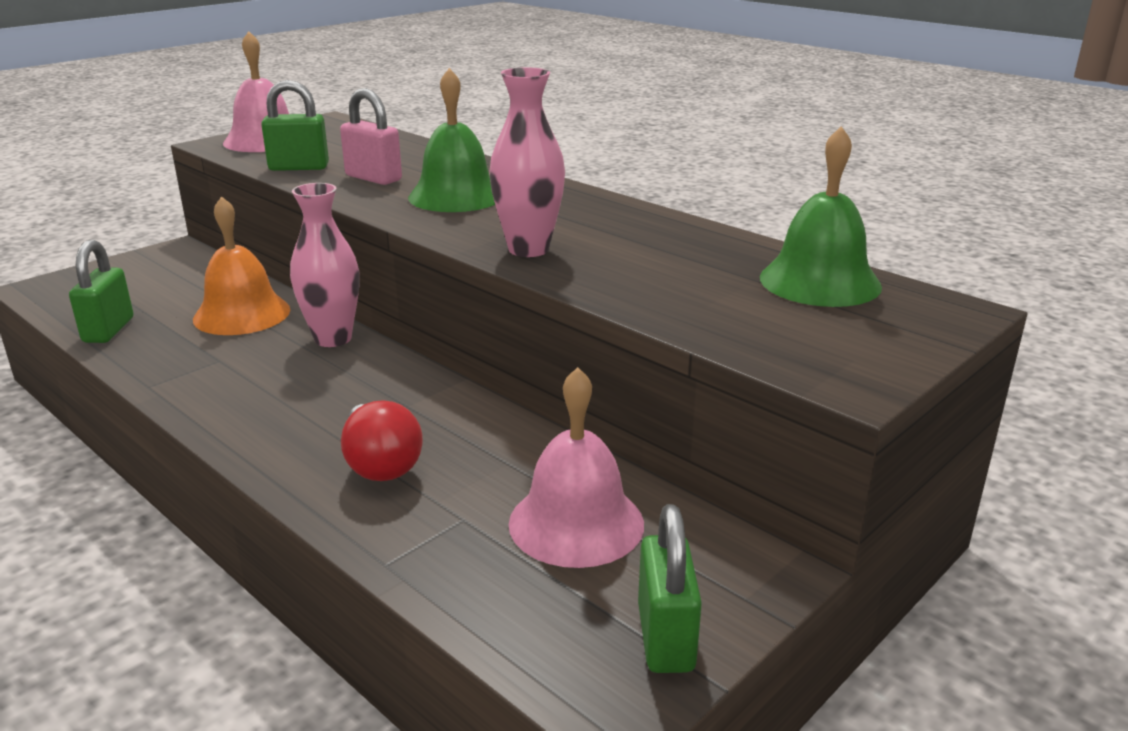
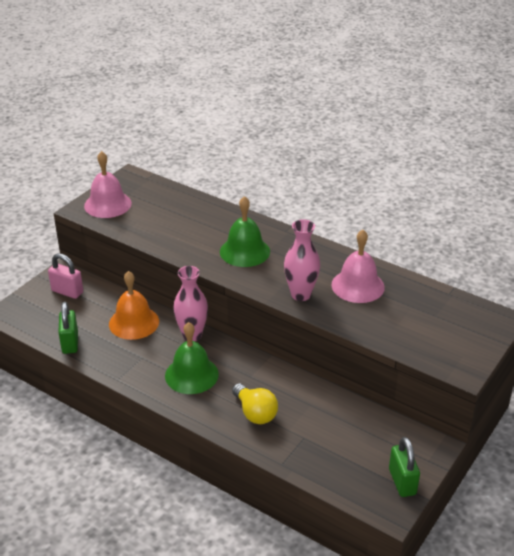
camera: 10 degrees left, 10 degrees up
(299, 167) = (145, 231): green padlock -> none
(373, 178) = (192, 238): pink padlock -> pink padlock (67, 292)
(380, 464) = (255, 413): red light bulb -> yellow light bulb
(576, 523) = (352, 433): pink bell -> pink bell (358, 286)
(820, 281) = (440, 305): green bell -> green bell (191, 375)

